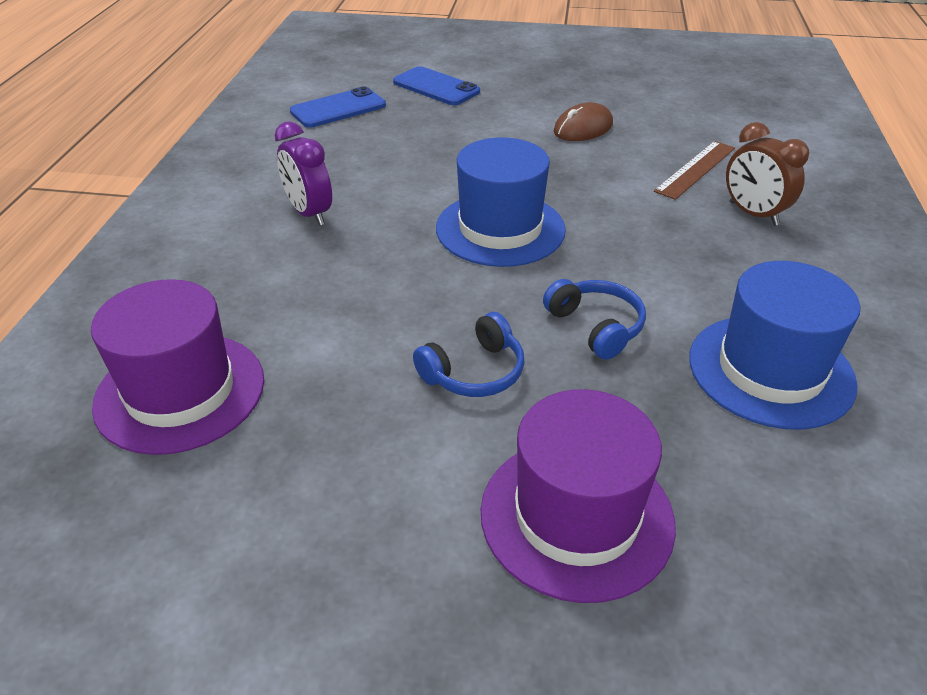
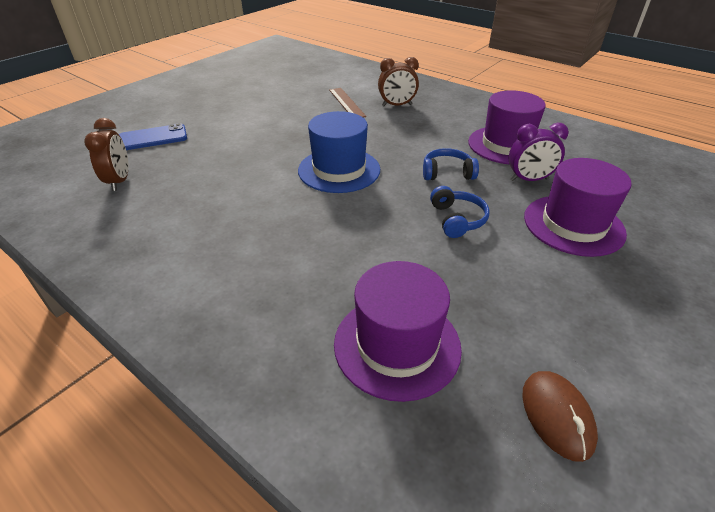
camera: 60 degrees left, 0 degrees up
(309, 213) = (243, 232): purple clock -> purple clock (529, 179)
(338, 109) = (120, 181): blue phone -> brown clock
(583, 128) = (271, 113): brown mouse -> brown mouse (557, 416)
(770, 370) = (506, 145): blue hat -> purple hat

